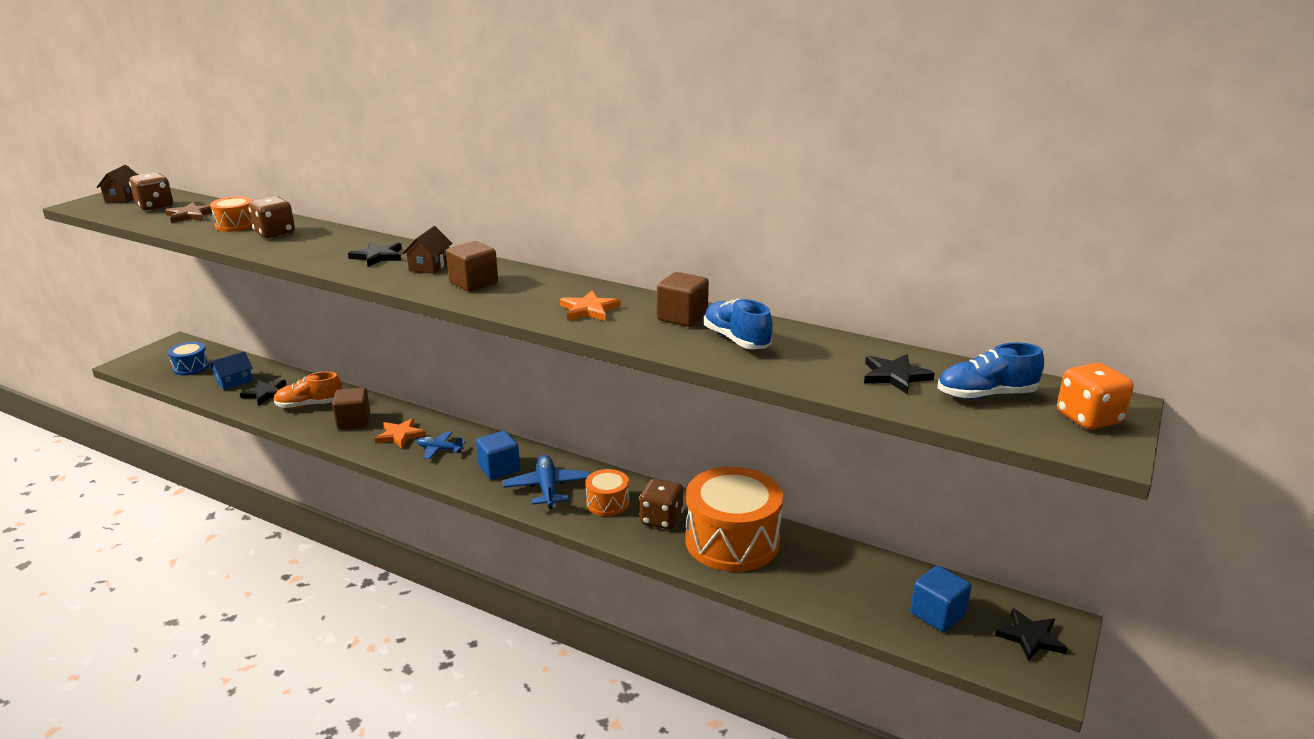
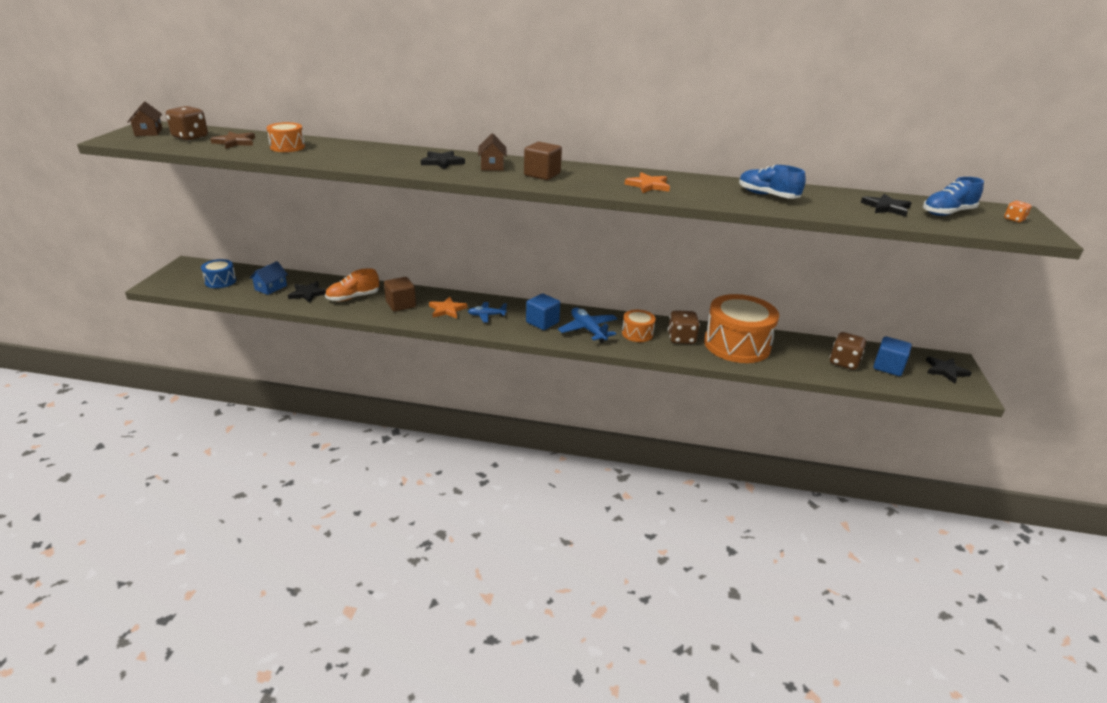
camera: 20 degrees left, 5 degrees up
(275, 233) = (331, 151): brown dice -> brown dice (844, 362)
(682, 317) = (715, 185): brown cube -> none
(1088, 418) = (1014, 219): orange dice -> orange dice, size x0.54

